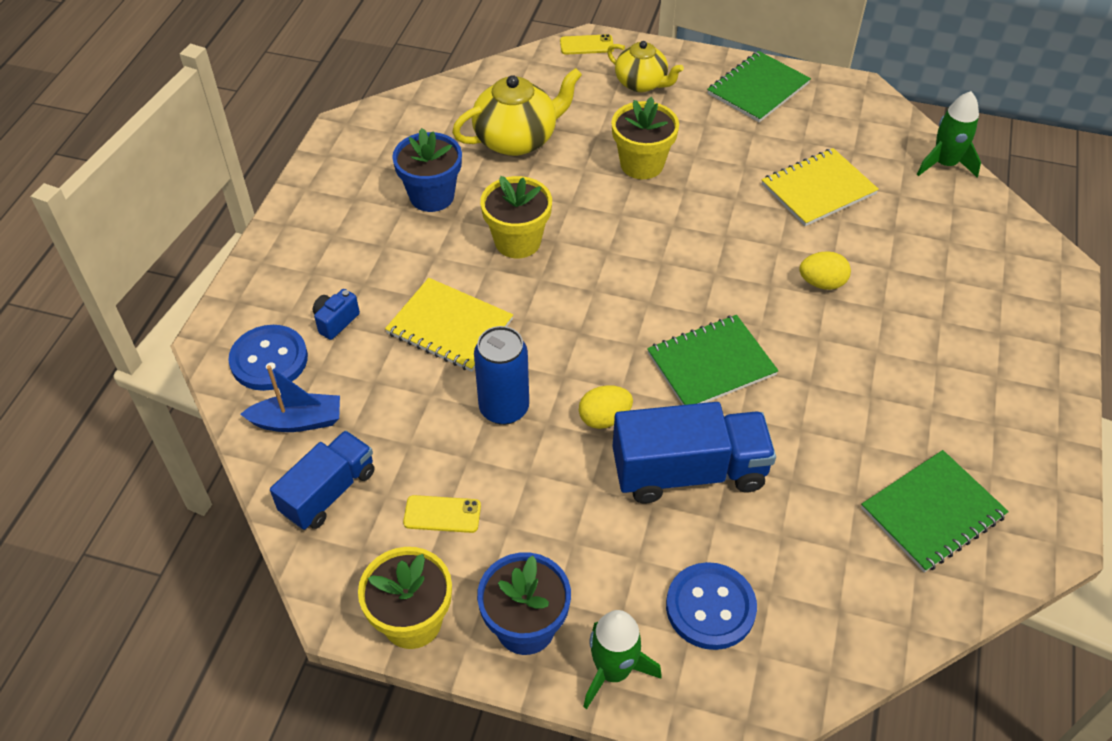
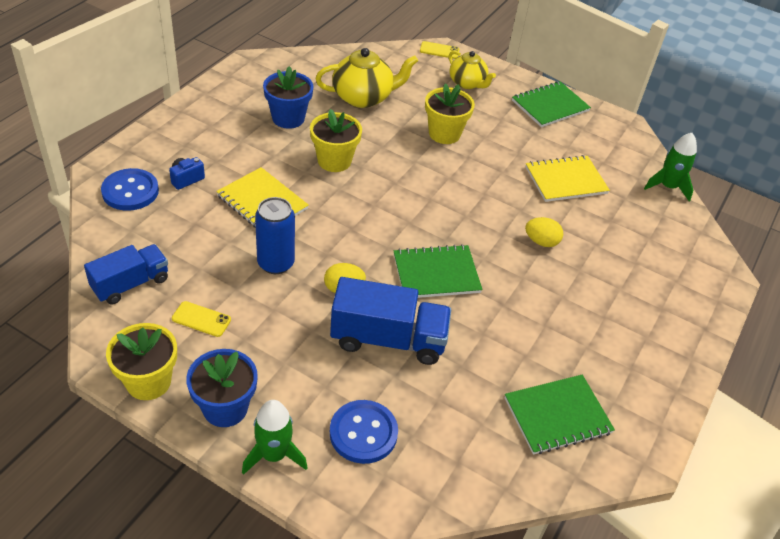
camera: 10 degrees right, 5 degrees down
(298, 421) = (131, 234): blue boat -> none

